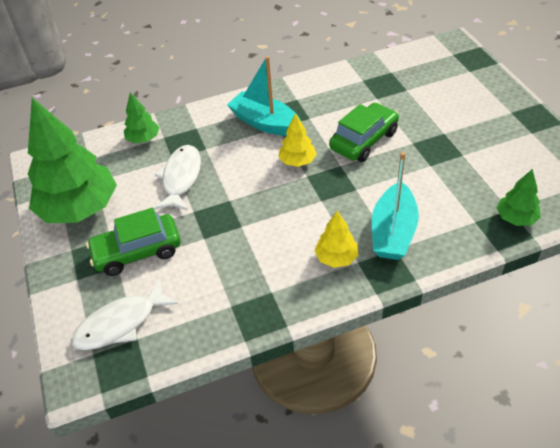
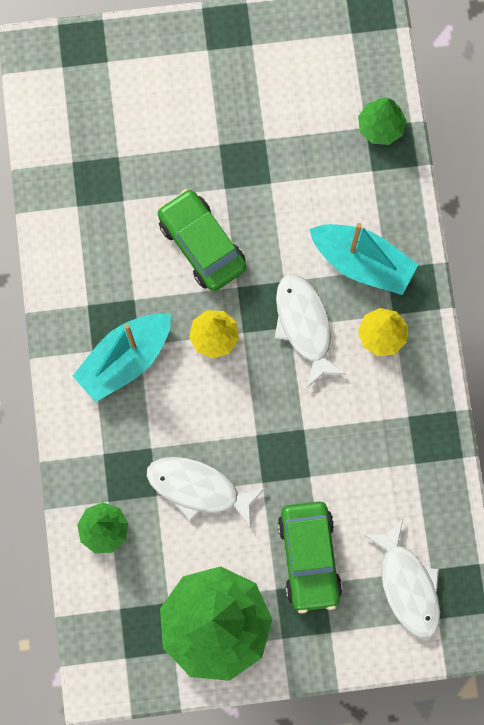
camera: 80 degrees left, 30 degrees up
(325, 208) = (304, 326): none -> white fish

